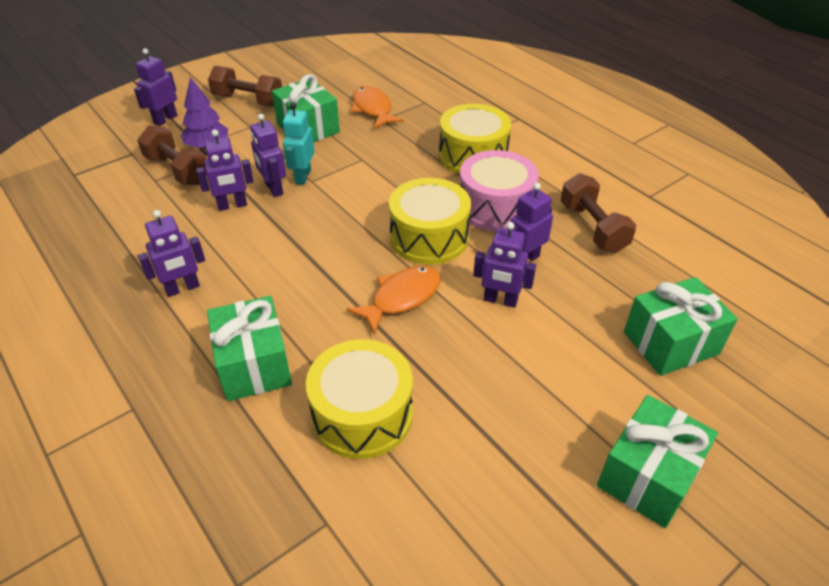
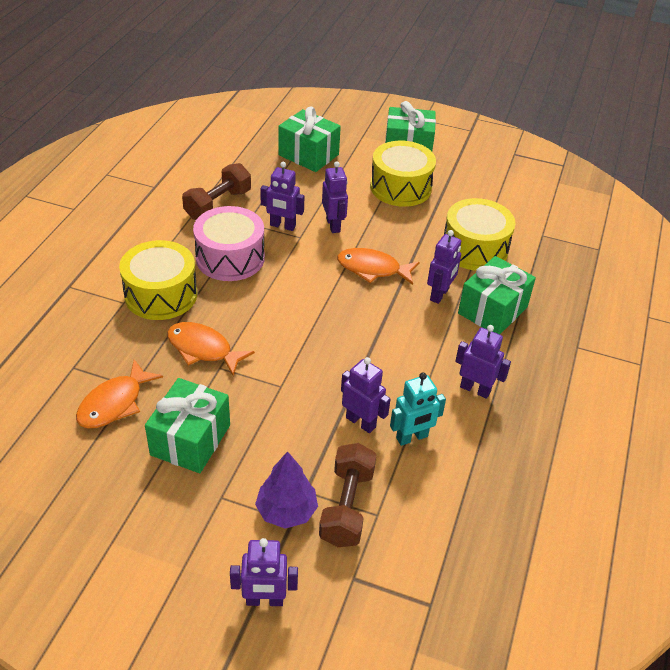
camera: 125 degrees left, 0 degrees up
(248, 100) = (164, 538): brown dumbbell -> none
(273, 189) = (314, 407): purple robot -> purple robot (439, 294)
(302, 177) = (280, 396): turquoise robot -> turquoise robot (412, 437)
(388, 157) = (203, 349): none -> orange fish
(429, 237) = (297, 280): yellow drum -> yellow drum (400, 187)

